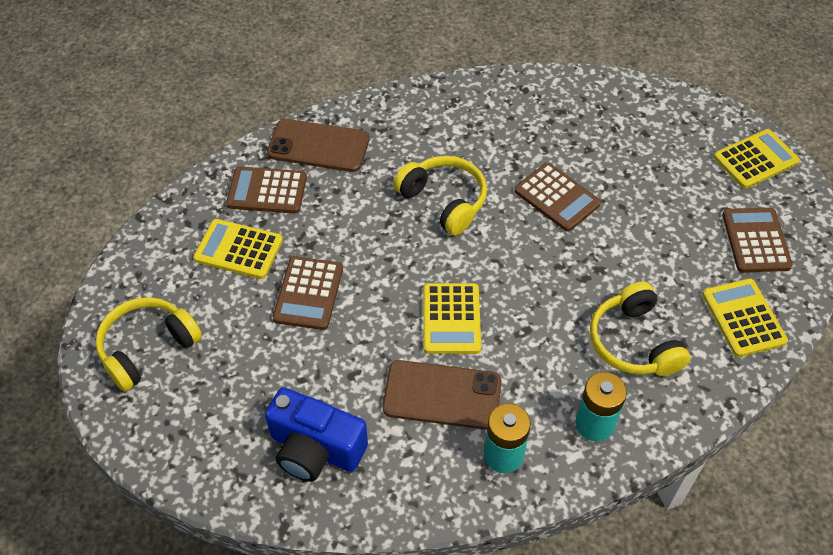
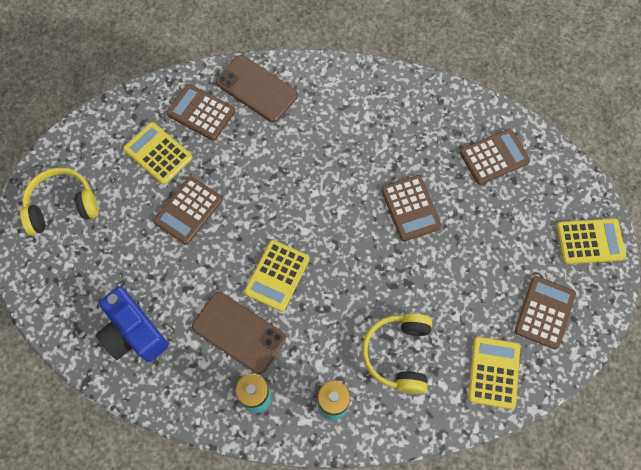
camera: 25 degrees right, 15 degrees up
(444, 201) = (324, 175): yellow headphones -> none
(612, 120) = (494, 157): none -> brown calculator

